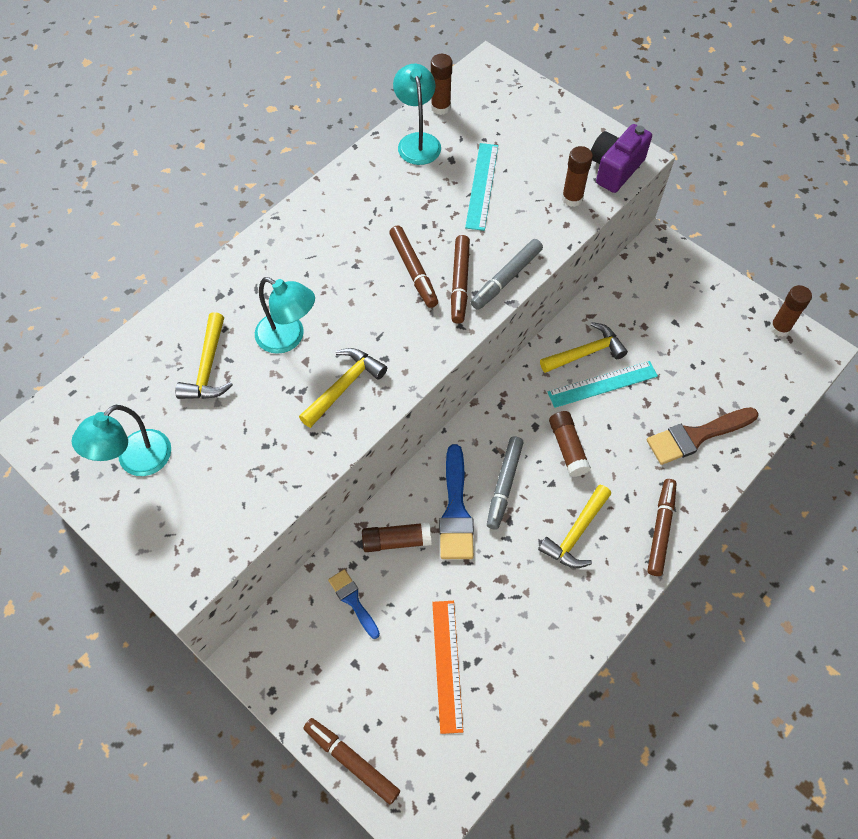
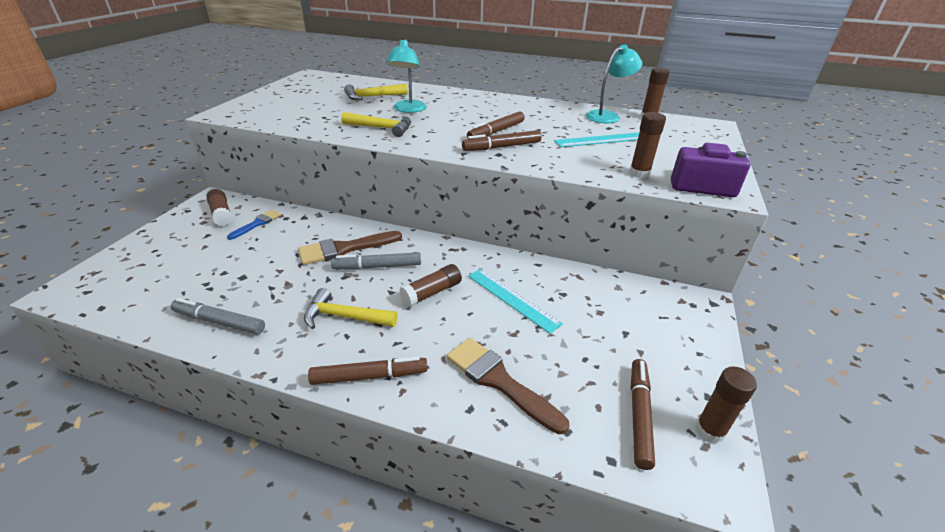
camera: 65 degrees right, 25 degrees down
(136, 461) = (300, 93): turquoise lamp -> none
(351, 761) = (128, 250): brown marker -> brown marker (639, 415)
(396, 541) = (310, 230): brown glue stick -> brown glue stick (221, 214)
(447, 665) = (205, 274): orange ruler -> none
(455, 510) = (345, 249): blue brush -> brown brush
(506, 278) = (524, 161): grey marker -> grey marker (219, 322)
(586, 352) = (538, 282): yellow hammer -> none

